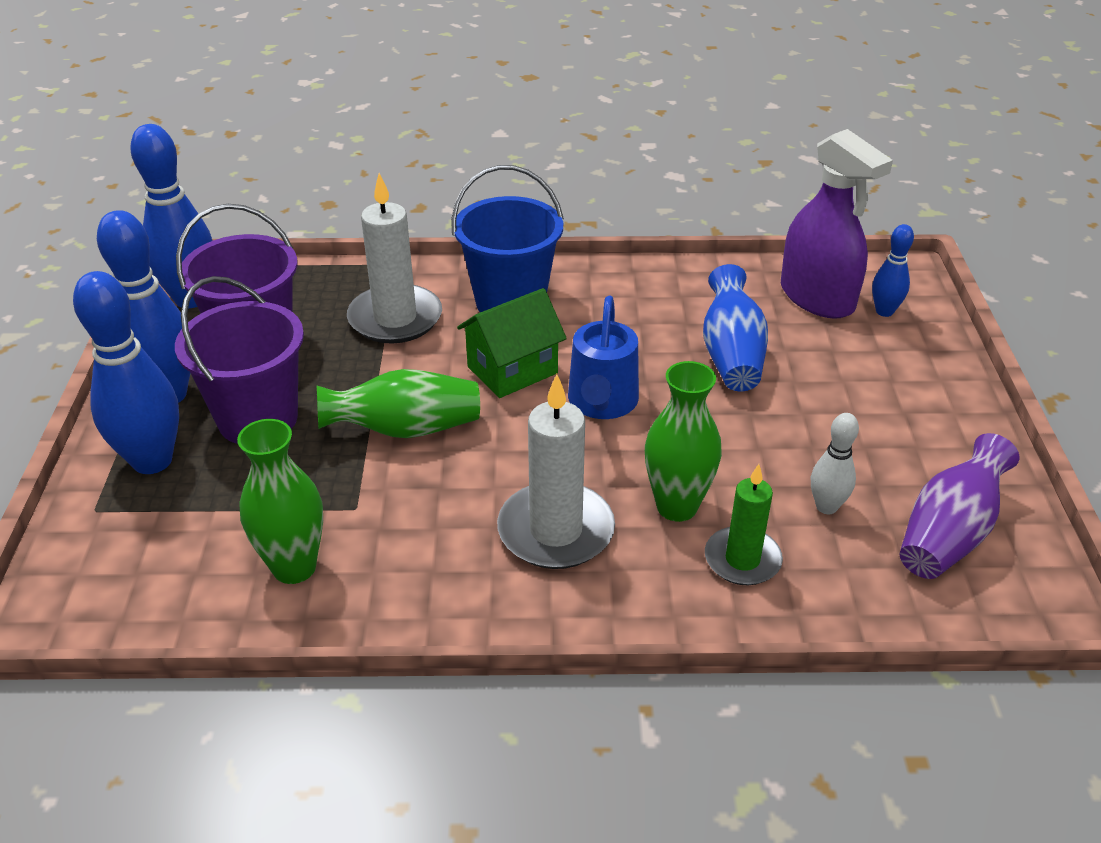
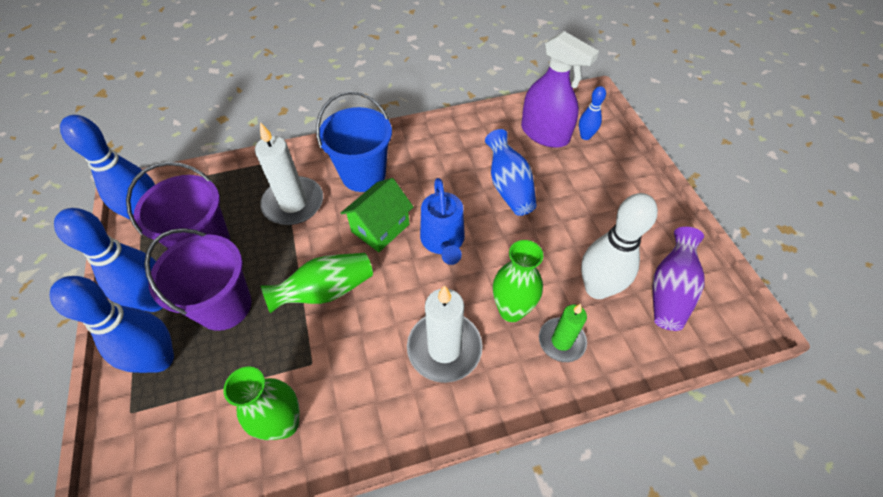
camera: 15 degrees left, 15 degrees up
(826, 506) = (597, 288): white bowling pin -> white bowling pin, size x1.91

